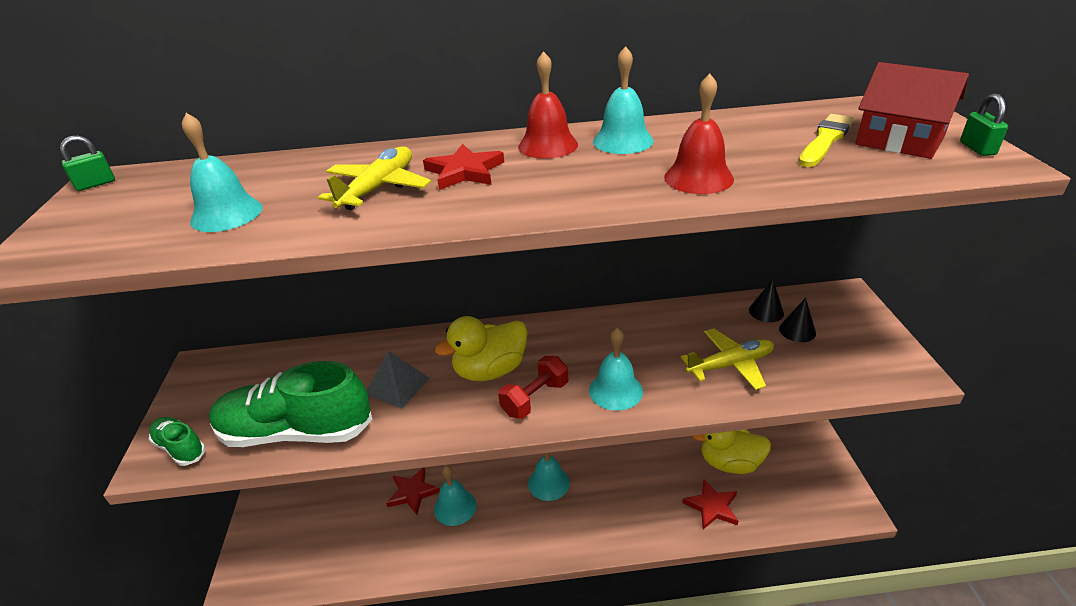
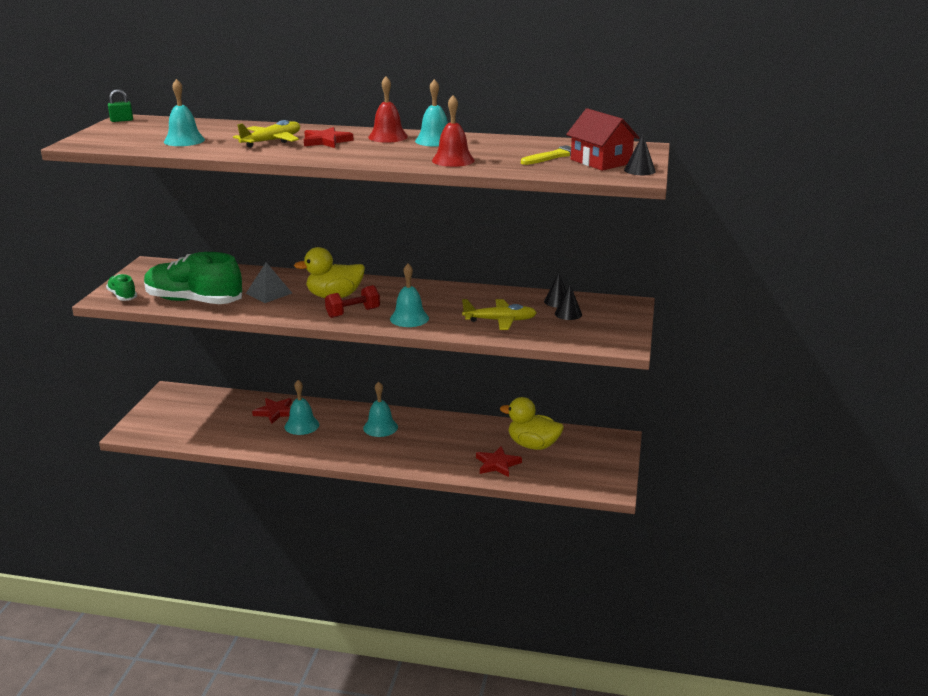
camera: 15 degrees right, 10 degrees down
(977, 148) = (639, 170): green padlock -> black cone

